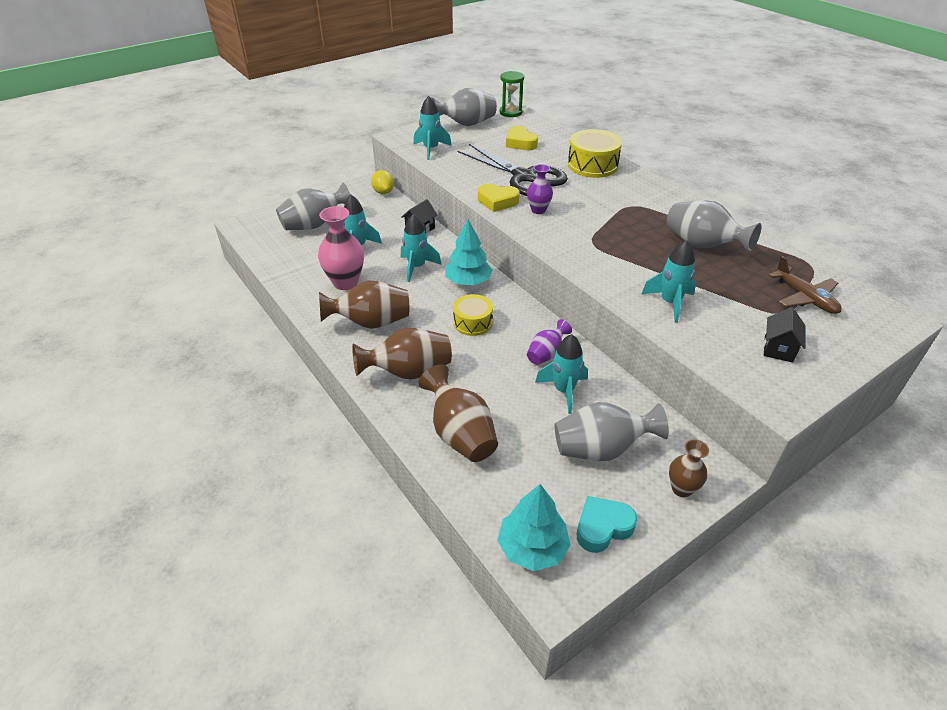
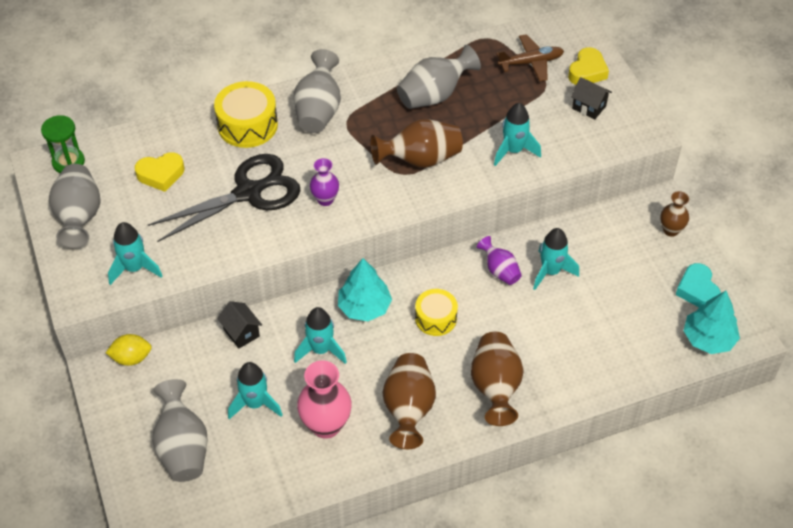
camera: 75 degrees left, 10 degrees up
(460, 434) = (586, 361): brown vase -> brown vase (420, 159)
(497, 201) = (293, 230): yellow heart -> yellow heart (587, 71)
(601, 449) = (622, 267): grey vase -> grey vase (318, 110)

